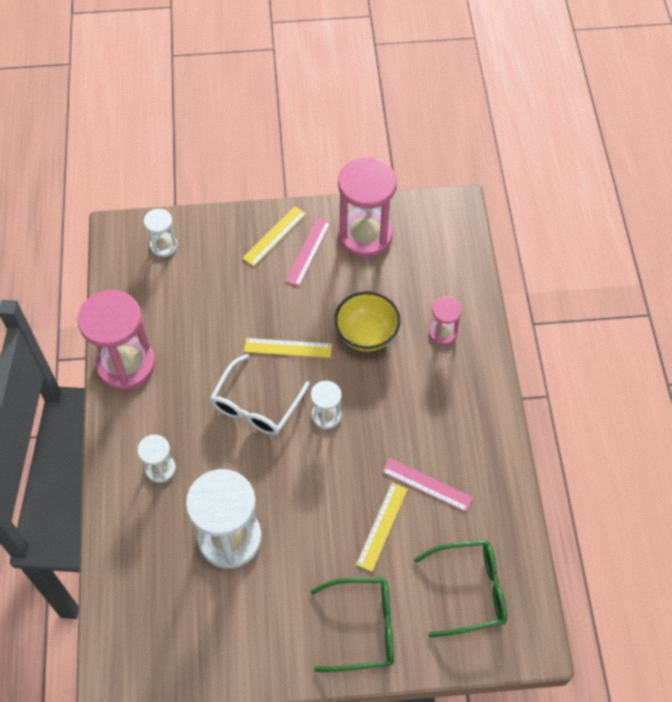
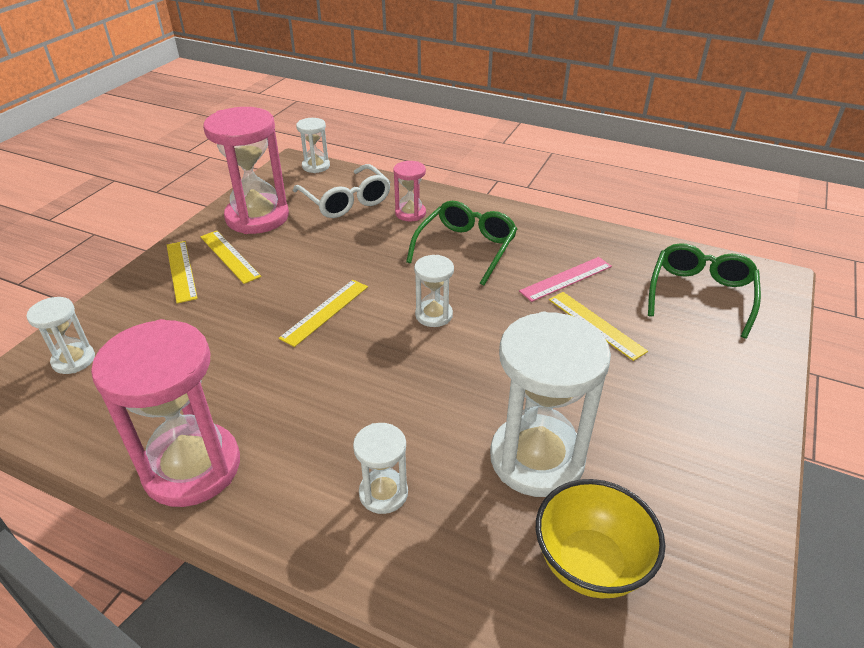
camera: 60 degrees left, 20 degrees down
(255, 406) = (373, 364): white glasses -> white glasses (346, 201)
(308, 252) = (230, 256): pink ruler -> yellow ruler
(364, 627) = (716, 383): green glasses -> green glasses (466, 247)
(366, 335) = (366, 255): yellow bowl -> yellow bowl (590, 563)
(464, 225) = (316, 166): none -> white hourglass

